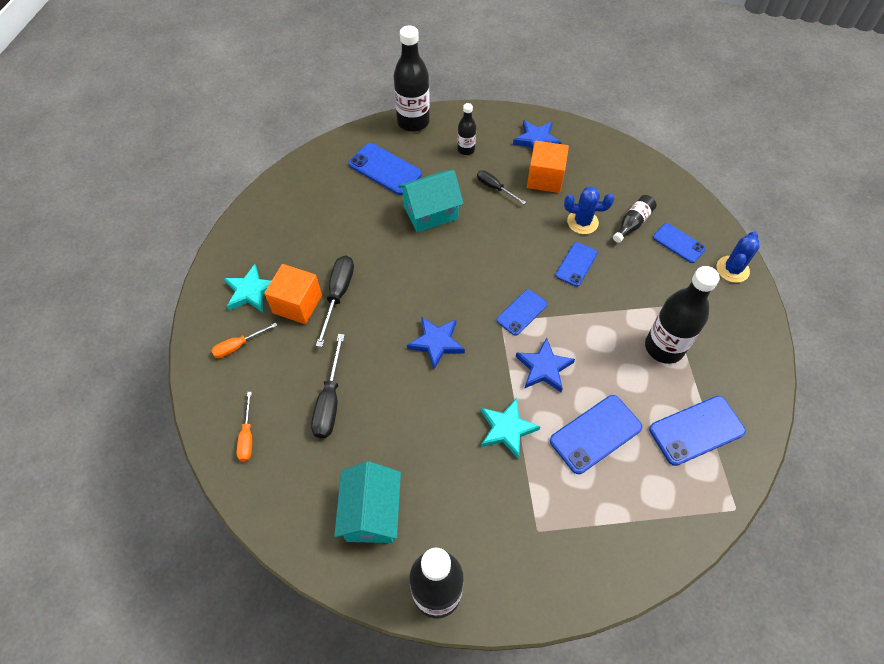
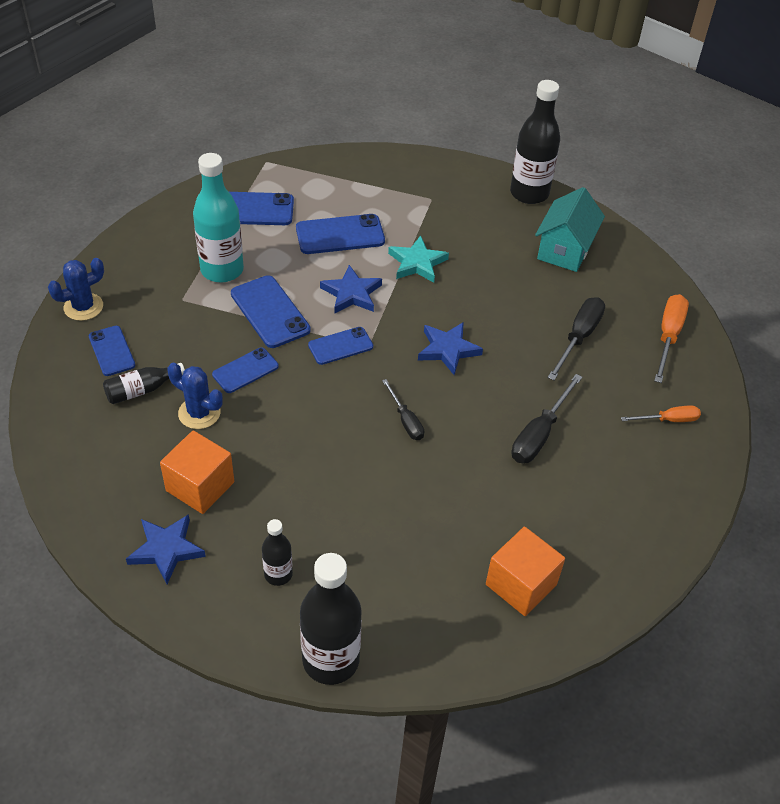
camera: 160 degrees left, 10 degrees down
(247, 436) = (668, 336): orange screwdriver -> orange screwdriver, size x1.59
(250, 291) = (646, 475): turquoise star -> none
(297, 304) = (591, 441): orange cube -> orange cube (521, 584)
(385, 169) = (413, 587): blue phone -> blue phone (270, 312)
(430, 213) = (381, 494): turquoise house -> none
(495, 188) = (276, 498): black screwdriver -> black screwdriver (405, 420)
(664, 347) = (222, 270): black bottle -> turquoise bottle

